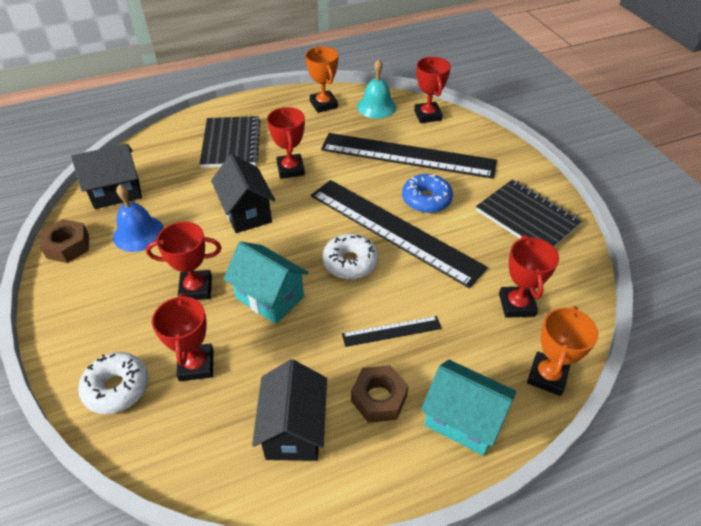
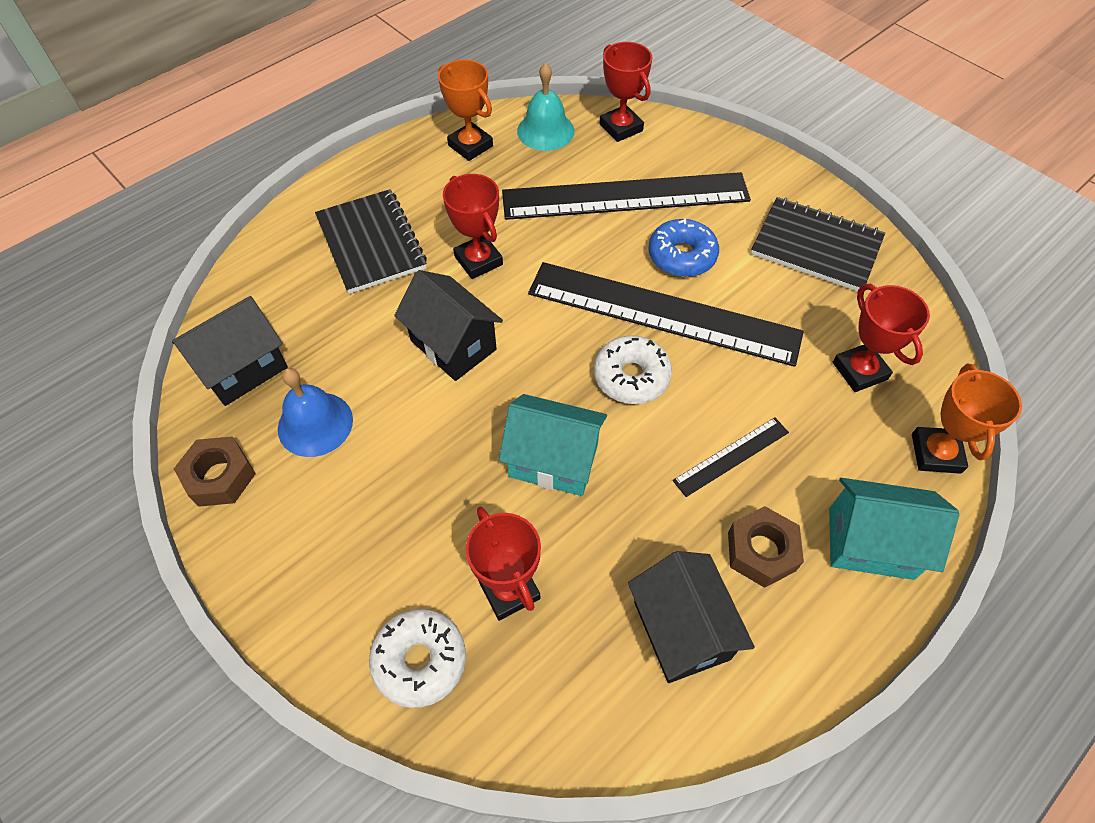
camera: 20 degrees left, 10 degrees up
(196, 288) = (446, 480): red trophy -> none

